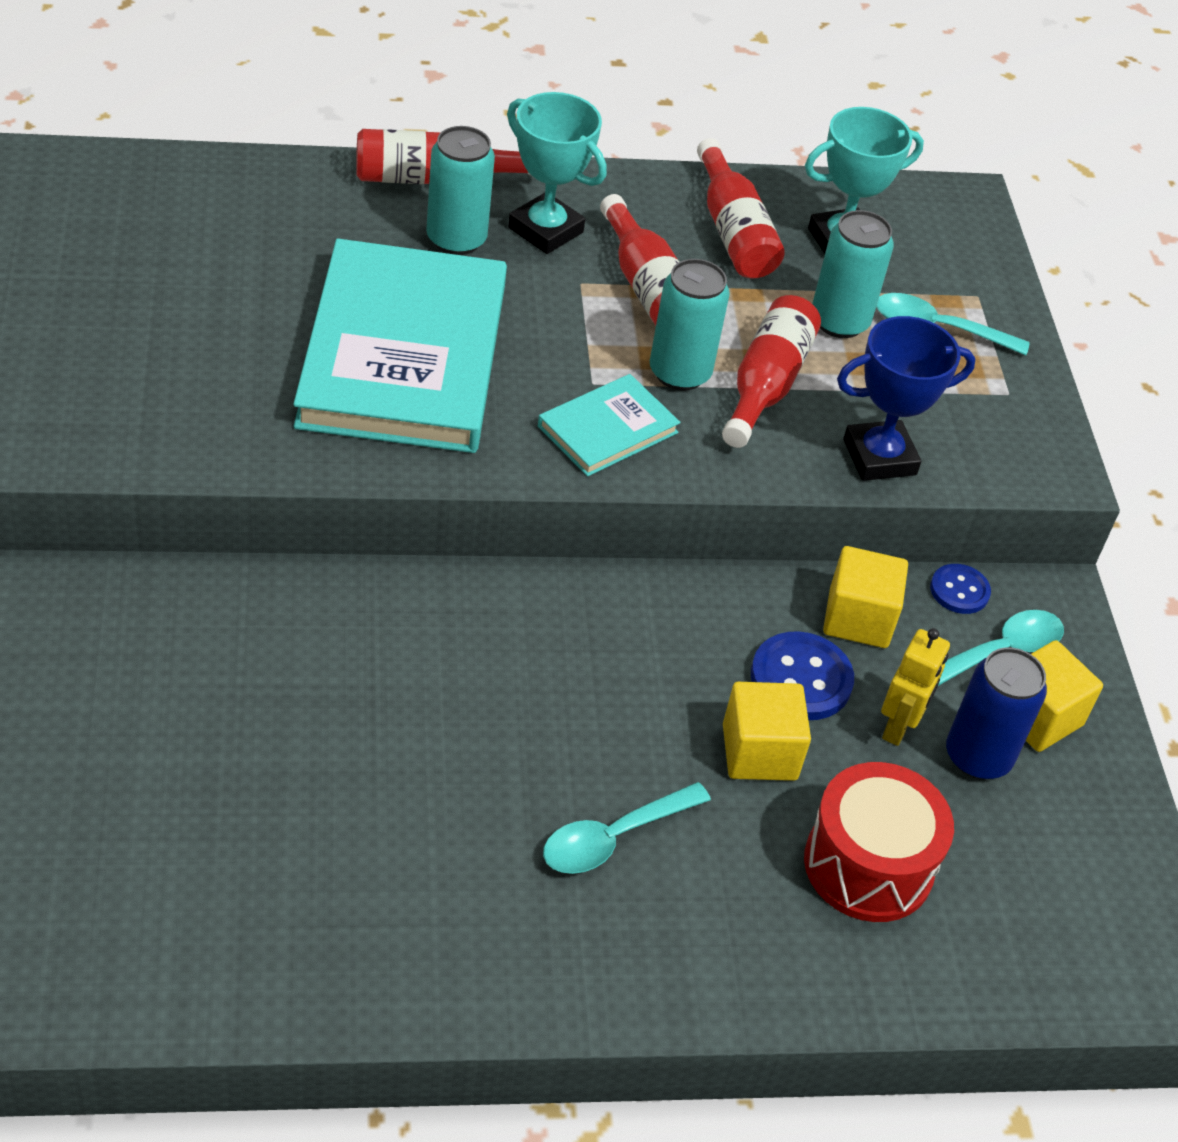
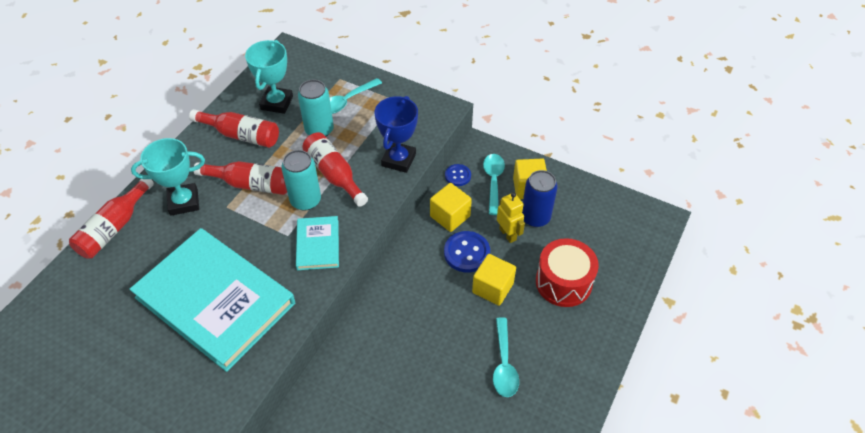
camera: 50 degrees left, 5 degrees up
(456, 239) = (160, 240): turquoise can -> none

